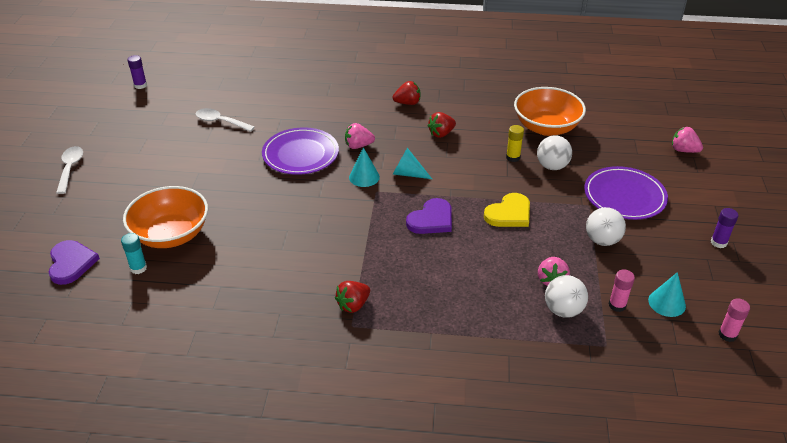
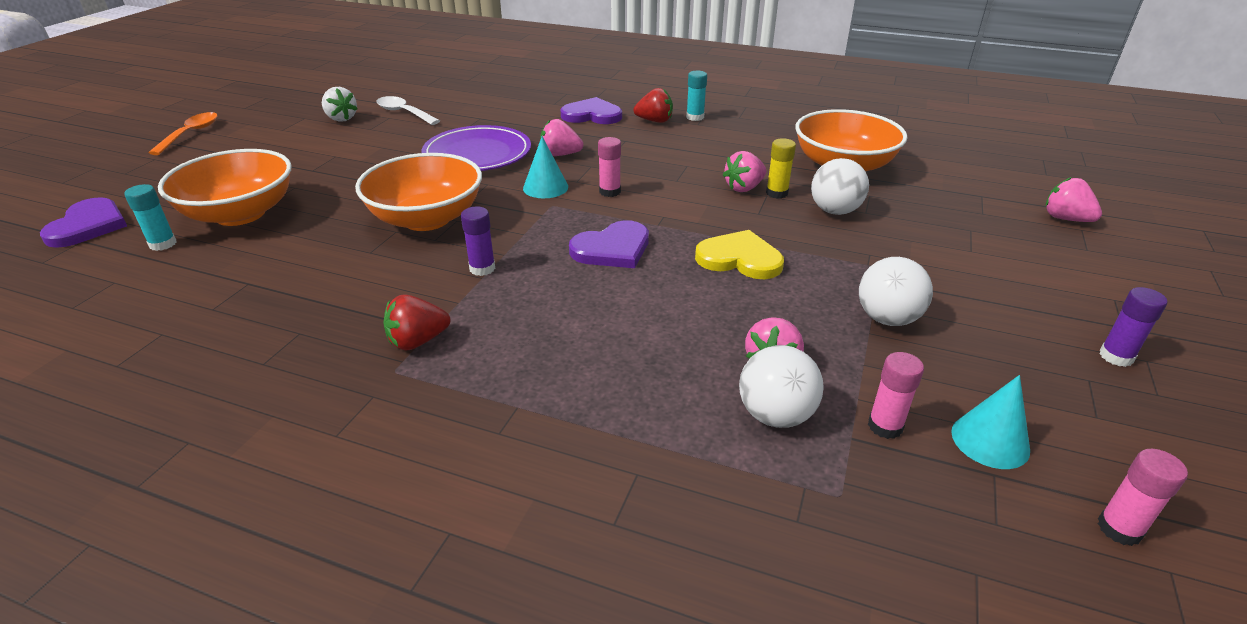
camera: 15 degrees right, 5 degrees down
(70, 168) = (191, 134): white spoon -> orange spoon
(140, 85) = (342, 73): purple glue stick -> purple glue stick (482, 268)
(176, 135) = (341, 118): none -> white strawberry
(301, 216) = (427, 219): none -> orange bowl
(361, 103) = (592, 115): none -> purple heart
(408, 173) = (610, 192): turquoise cone -> pink glue stick
(434, 95) = (695, 117): none -> turquoise glue stick
(441, 134) = (683, 156): red strawberry -> none
(491, 156) = (744, 188): none -> pink strawberry
(509, 213) = (739, 259): yellow heart -> yellow heart turned 135 degrees counterclockwise
(624, 196) = (946, 264): purple plate -> none

